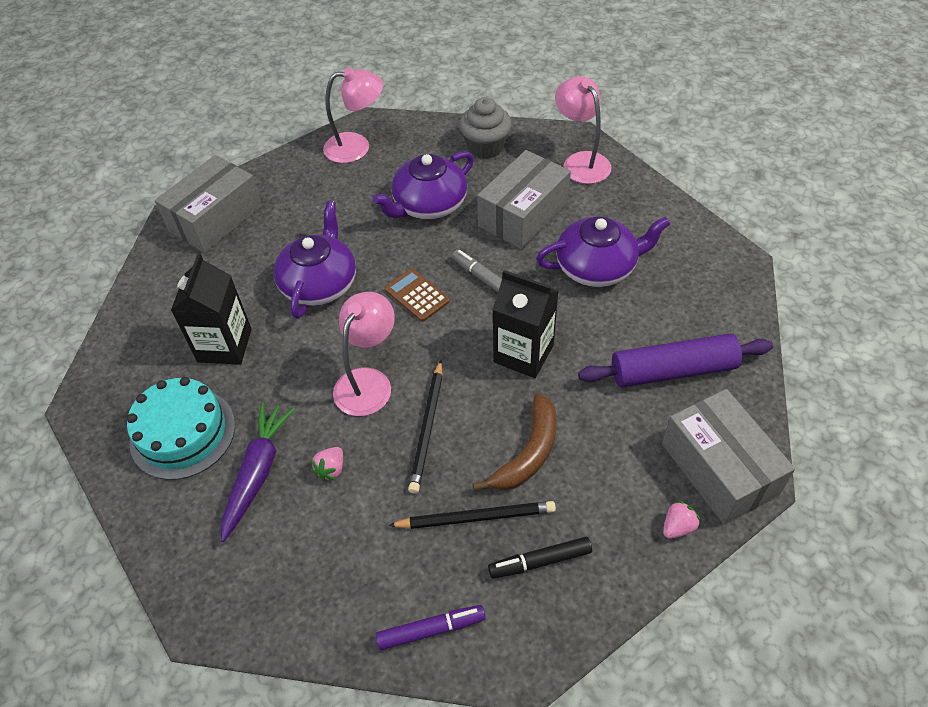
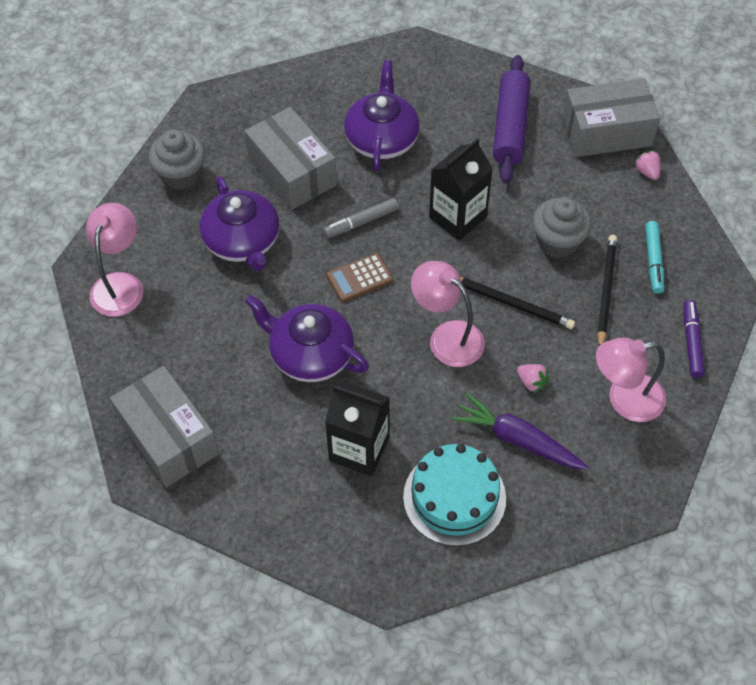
camera: 75 degrees left, 5 degrees up
(528, 453) = (558, 241): brown banana -> grey cupcake
(540, 561) = (653, 261): black marker -> turquoise marker
(581, 161) = (242, 108): pink lamp -> pink lamp (624, 400)

